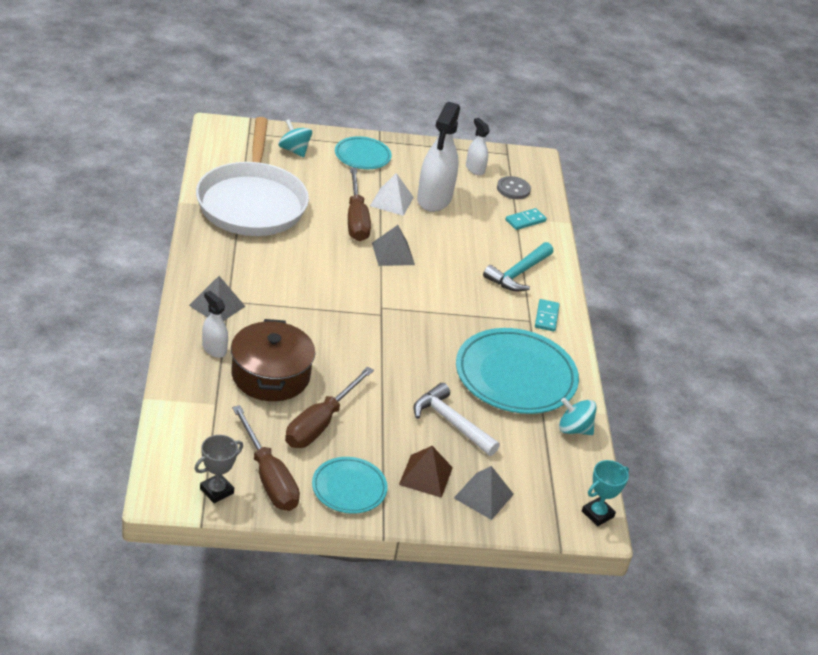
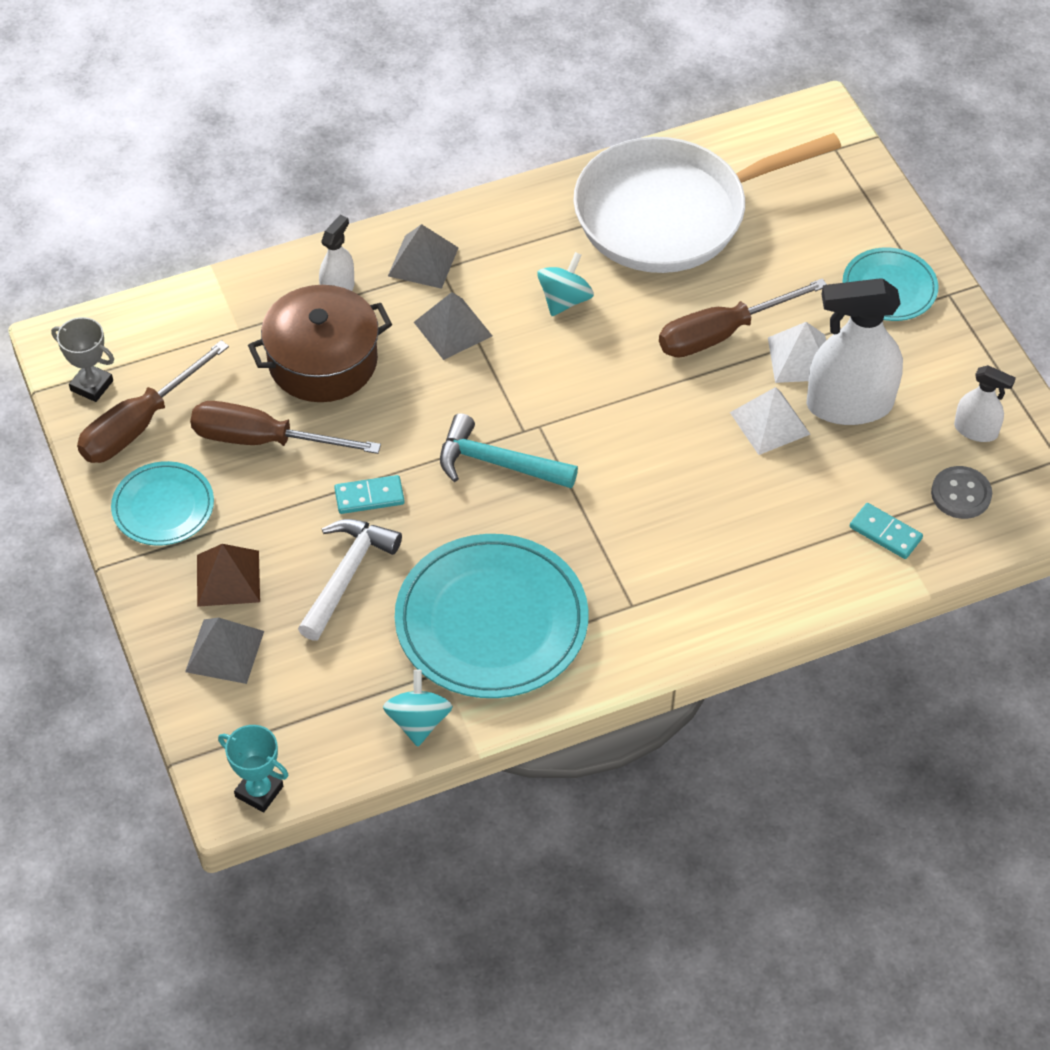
camera: 75 degrees right, 15 degrees up
(294, 150) = (835, 210): turquoise spinning top -> turquoise spinning top (564, 300)
(393, 253) = (672, 400): grey pyramid -> grey pyramid (453, 329)
(430, 228) = (770, 423): none -> white pyramid
(475, 169) = (975, 430): white spray bottle -> white spray bottle turned 75 degrees clockwise
(518, 273) = (737, 561): turquoise hammer -> turquoise hammer (497, 463)
(546, 317) = (655, 624): turquoise domino -> turquoise domino (369, 496)

